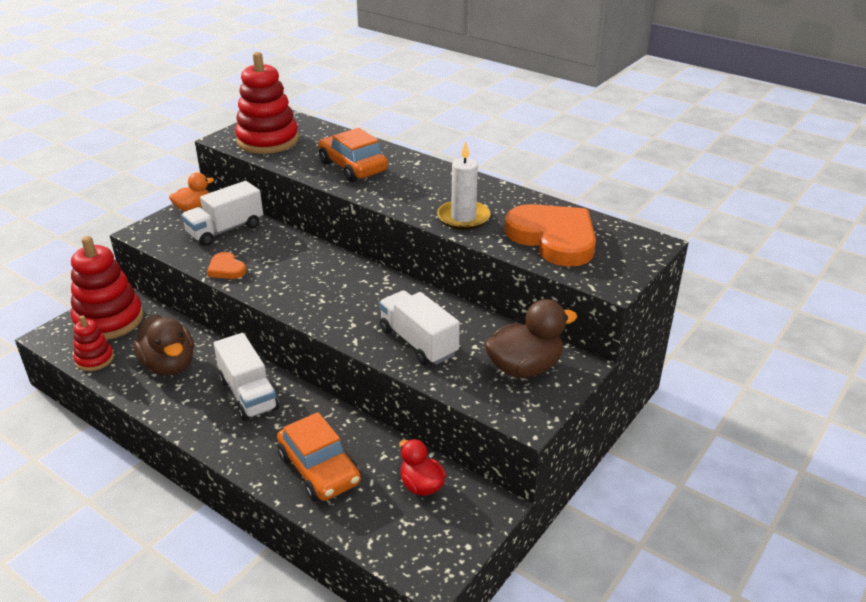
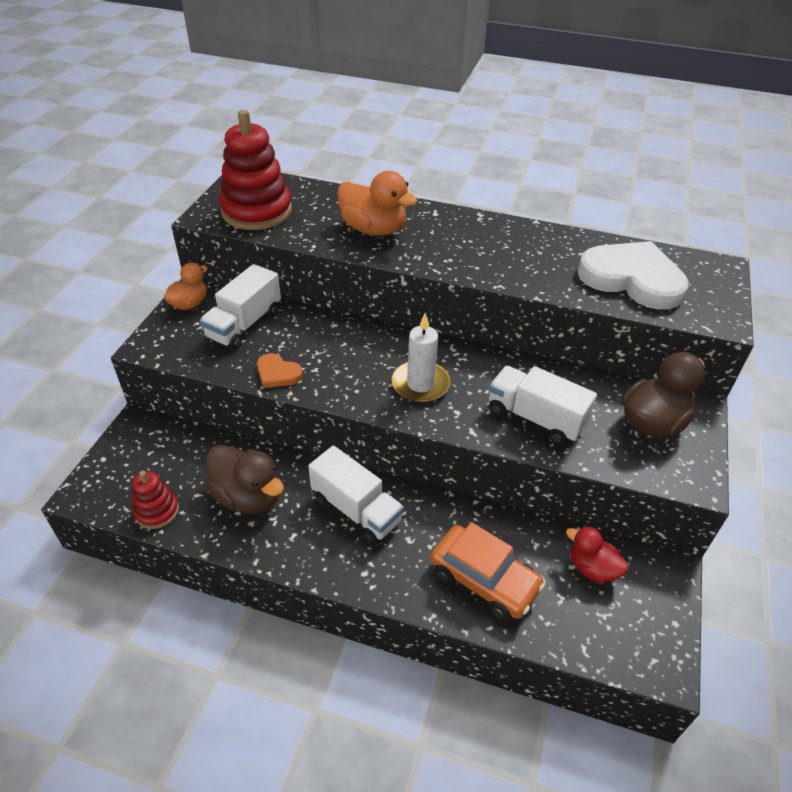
camera: 20 degrees left, 10 degrees up
(109, 320) = (143, 456): red stacking toy -> none
(353, 167) = (374, 229): orange car -> orange duck
(463, 217) = (530, 271): white candle -> white candle (420, 384)
(553, 238) = (632, 279): orange heart -> white heart

